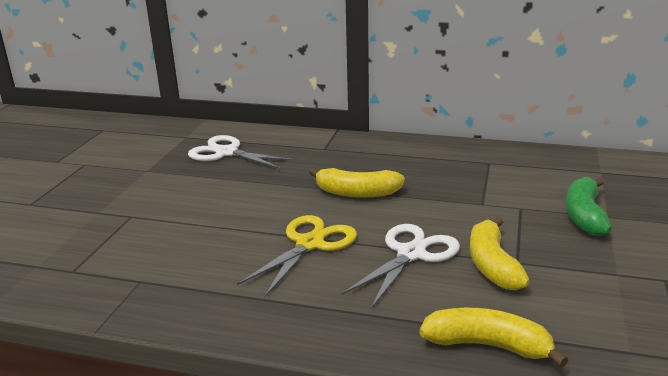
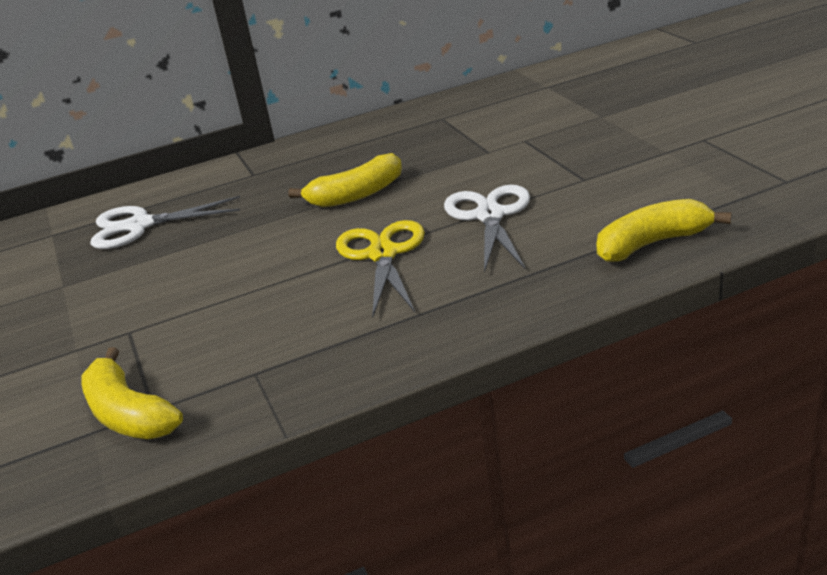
camera: 35 degrees left, 5 degrees up
(492, 265) = (568, 190): yellow banana -> yellow banana (129, 414)
(584, 215) = (583, 123): green banana -> none

